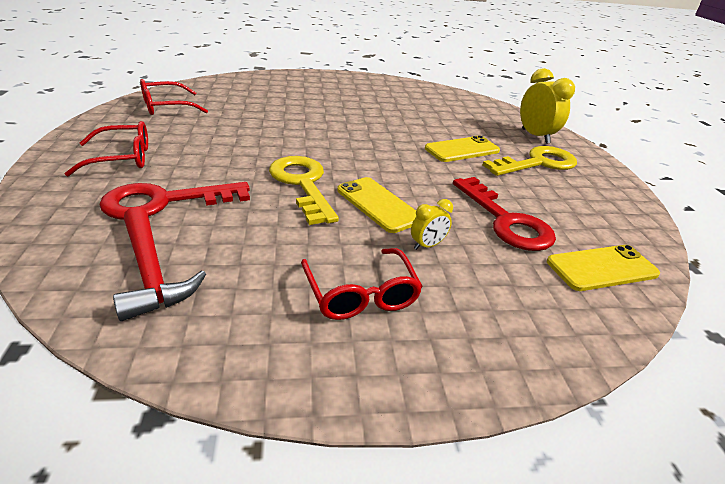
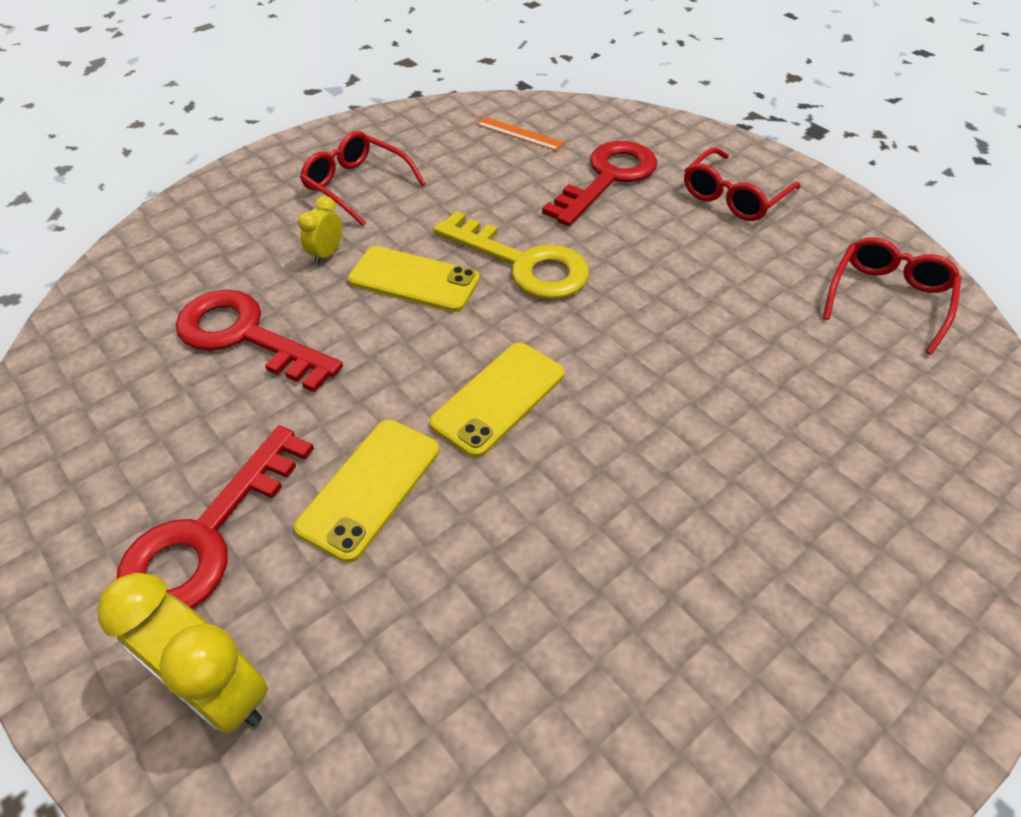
camera: 150 degrees right, 15 degrees up
(151, 272) = (519, 134): red hammer -> orange ruler
(537, 163) = (207, 536): yellow key -> red key
(602, 268) = (119, 319): yellow phone -> yellow phone (498, 398)

